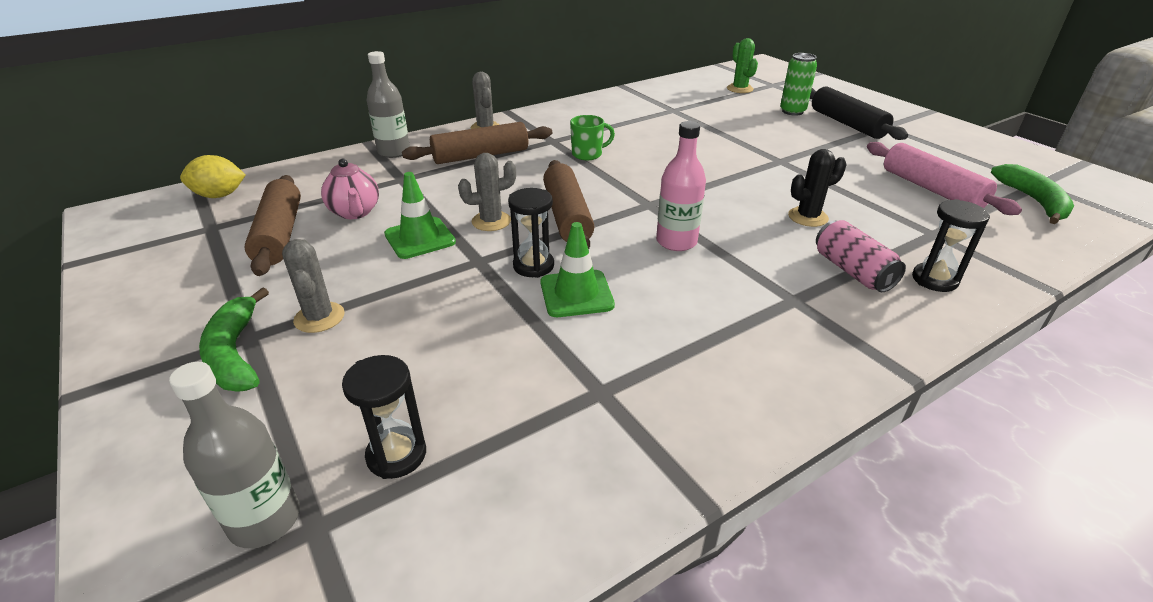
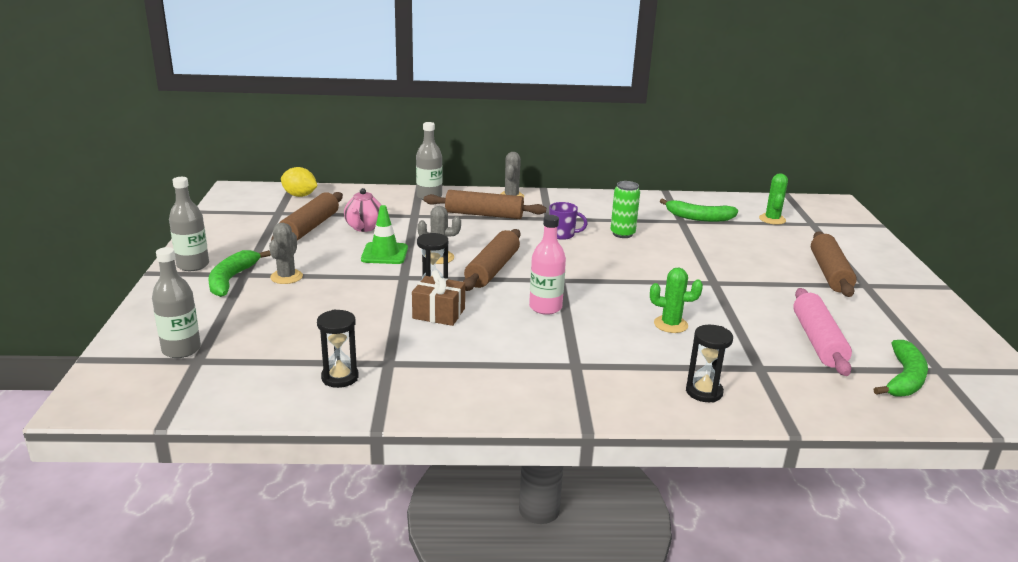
camera: 30 degrees right, 10 degrees down
(144, 353) = (193, 265): none -> grey bottle
(396, 455) = (258, 349): black hourglass -> black hourglass (340, 377)
(576, 294) = (439, 313): green traffic cone -> brown gift
(588, 154) = (562, 235): green mug -> purple mug
(683, 103) = (699, 218): none -> green banana
(792, 111) = (792, 250): green can -> green can (622, 234)
(808, 217) = (670, 324): black cactus -> green cactus
(847, 124) = (829, 273): black rolling pin -> brown rolling pin
(852, 271) = (647, 365): pink can -> none

